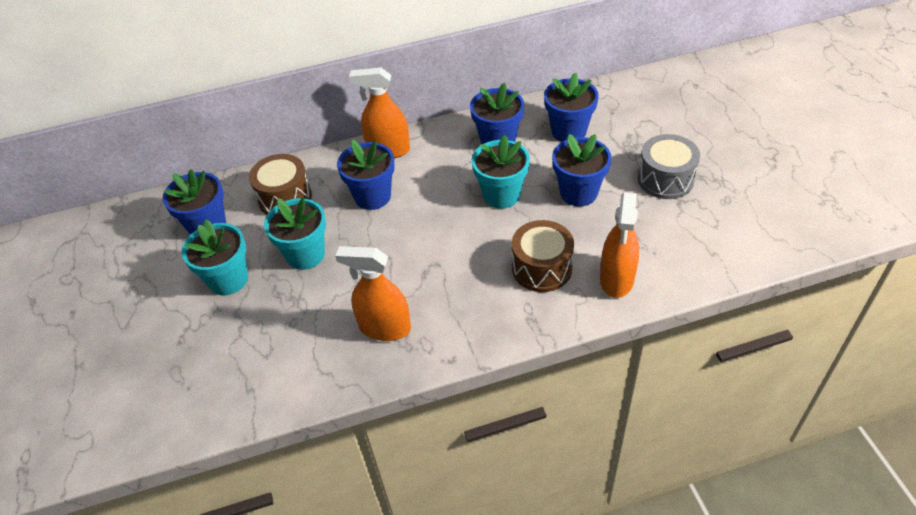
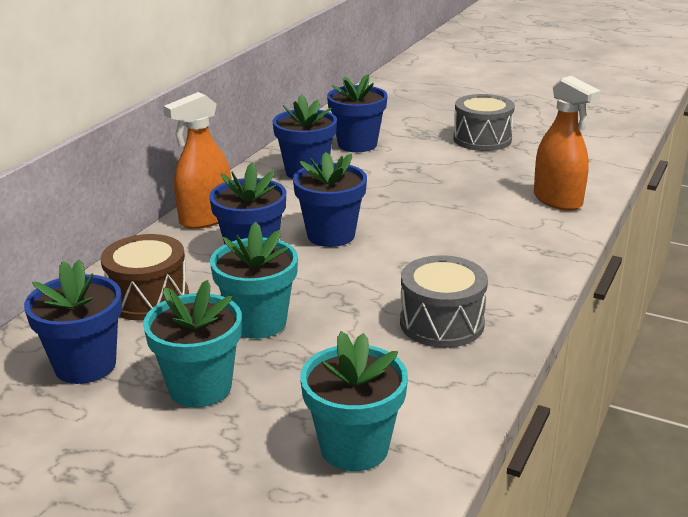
camera: 50 degrees left, 20 degrees down
(384, 328) = (442, 323): orange spray bottle -> grey drum
(501, 195) = (375, 199): turquoise flower pot -> turquoise flower pot (354, 447)
(542, 268) = (494, 221): brown drum -> none
(578, 193) = (435, 171): blue flower pot -> blue flower pot (331, 235)

